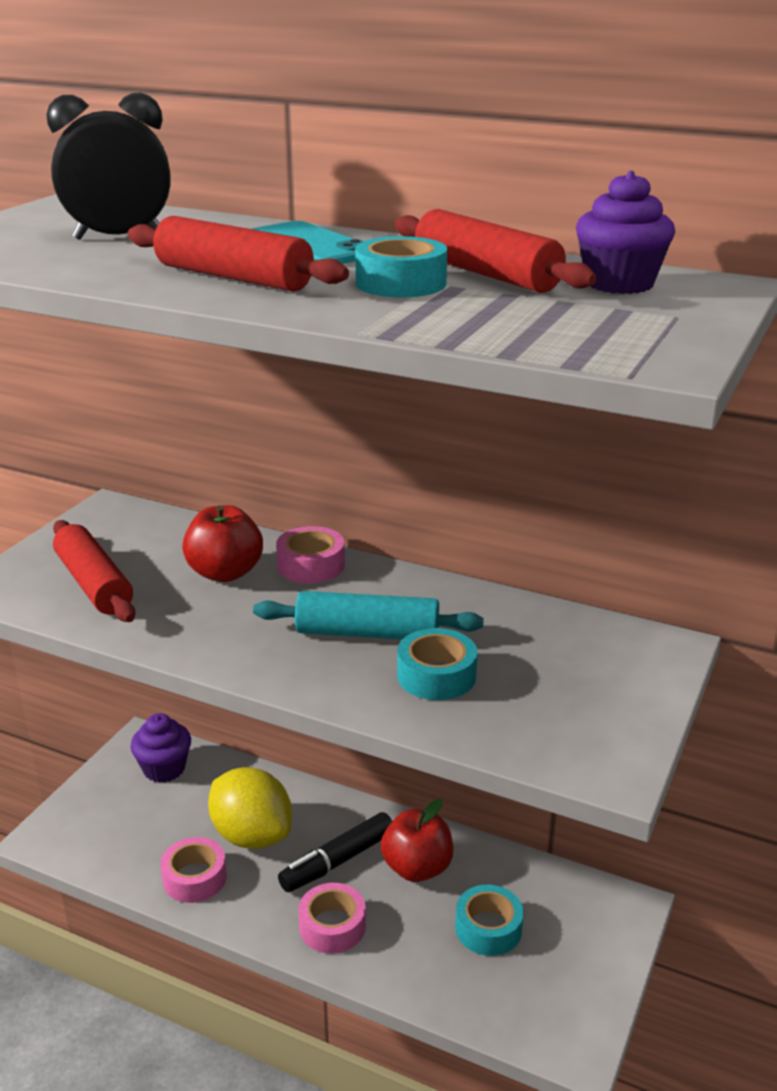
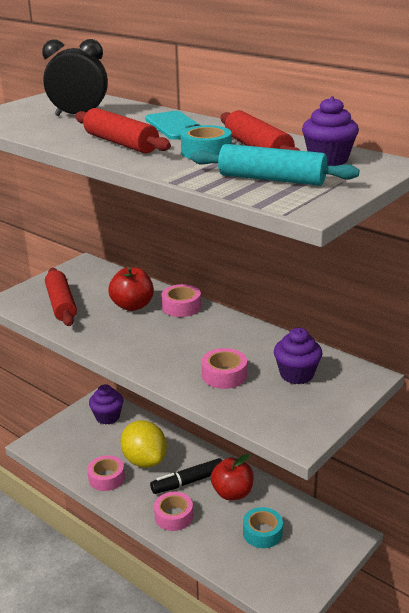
camera: 15 degrees right, 0 degrees up
(367, 633) = (196, 347): turquoise rolling pin -> turquoise rolling pin (271, 179)
(436, 675) = (224, 375): turquoise tape -> pink tape
(555, 659) = (296, 374): none -> purple cupcake

